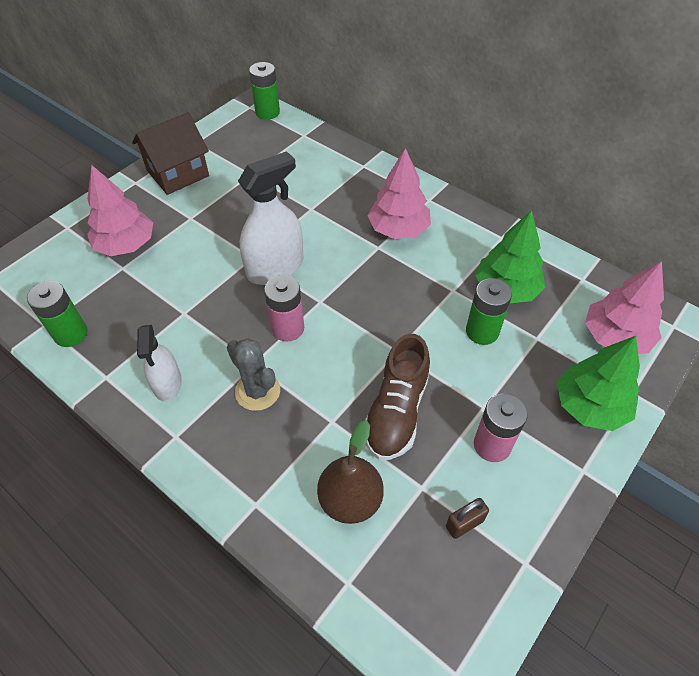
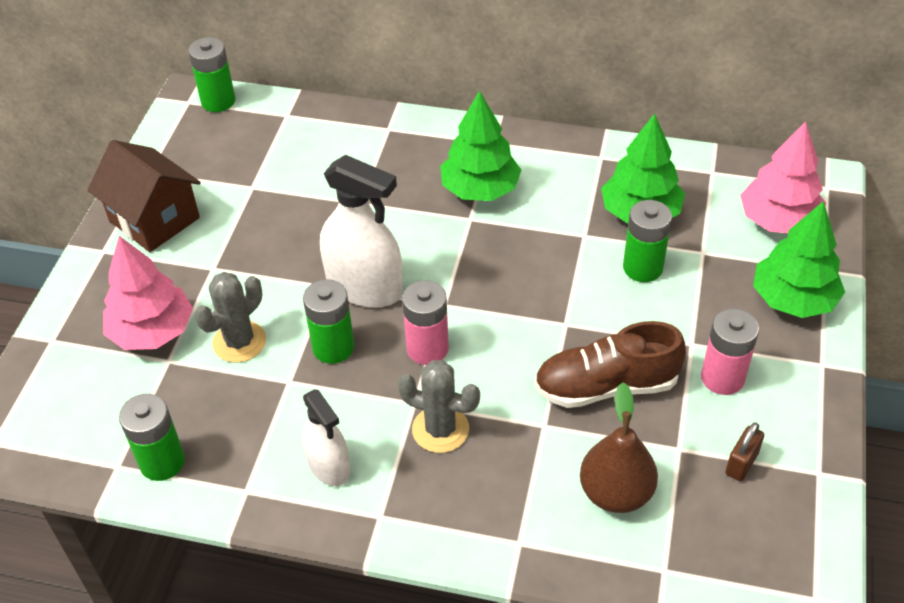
camera: 25 degrees left, 5 degrees down
(172, 273) = (239, 342): none -> grey cactus
(178, 173) = (154, 219): brown house -> brown house turned 75 degrees counterclockwise
(227, 301) = (333, 347): none -> green battery
(275, 268) = (364, 287): white spray bottle -> white spray bottle turned 90 degrees clockwise
(396, 411) = (606, 386): brown shoe -> brown shoe turned 90 degrees clockwise
(398, 229) = (480, 189): pink tree -> green tree

